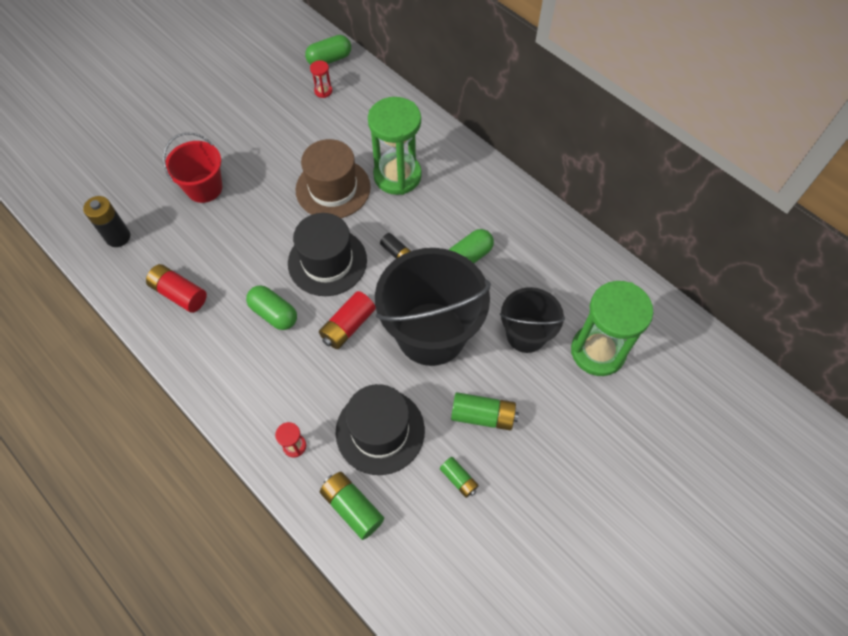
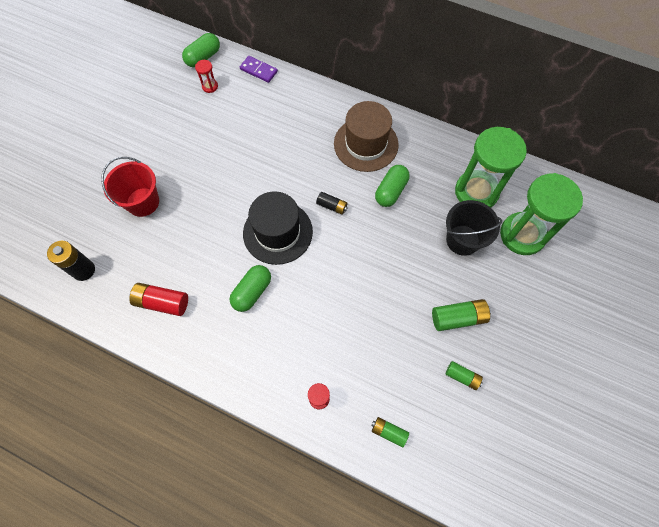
camera: 20 degrees left, 5 degrees up
(274, 313) = (252, 292): green capsule -> green capsule turned 75 degrees counterclockwise
(333, 188) = (255, 168): brown hat -> brown hat (366, 144)
(348, 326) = (319, 281): red battery -> none
(352, 507) = (389, 432): green battery -> green battery, size x0.61
(380, 431) = (383, 360): black hat -> none
(382, 88) = (259, 70): none -> purple domino
(397, 176) = (304, 141): green hourglass -> green hourglass (476, 192)
(431, 333) = (388, 264): black bucket -> none

